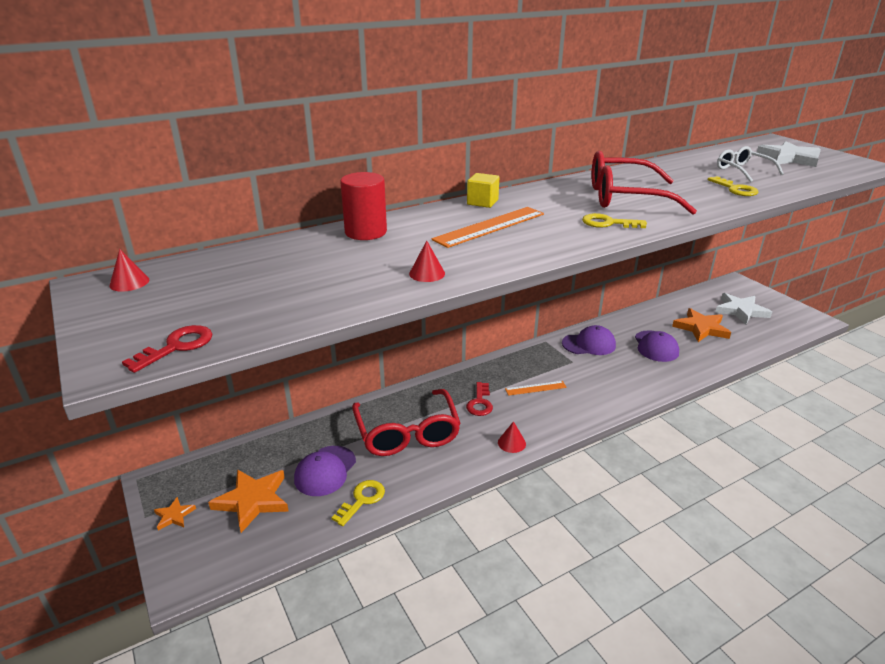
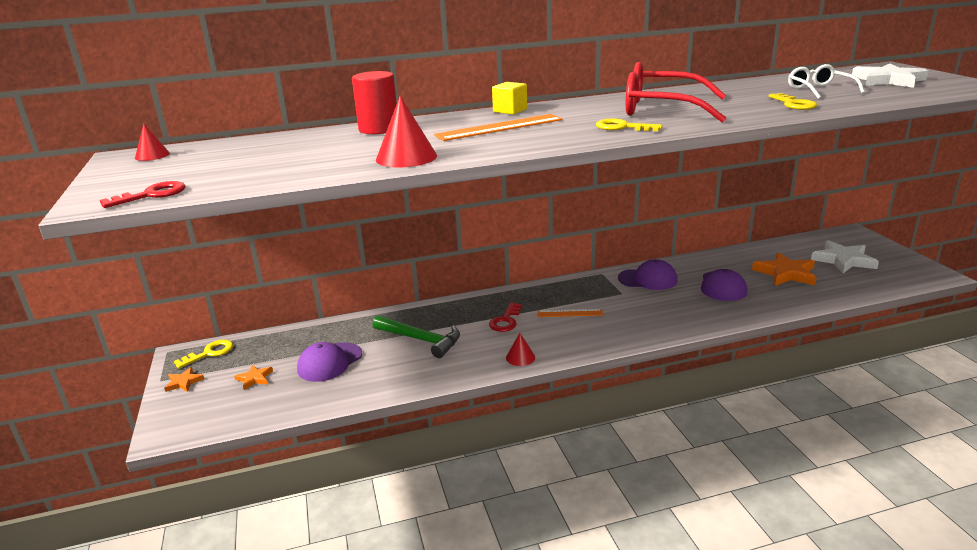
camera: 15 degrees right, 5 degrees down
(253, 501) = (254, 378): orange star -> orange star, size x0.50
(362, 500) = (351, 389): yellow key -> yellow key (209, 353)
(407, 433) = (421, 340): red glasses -> green hammer
(427, 273) = (406, 157): red cone -> red cone, size x1.76

